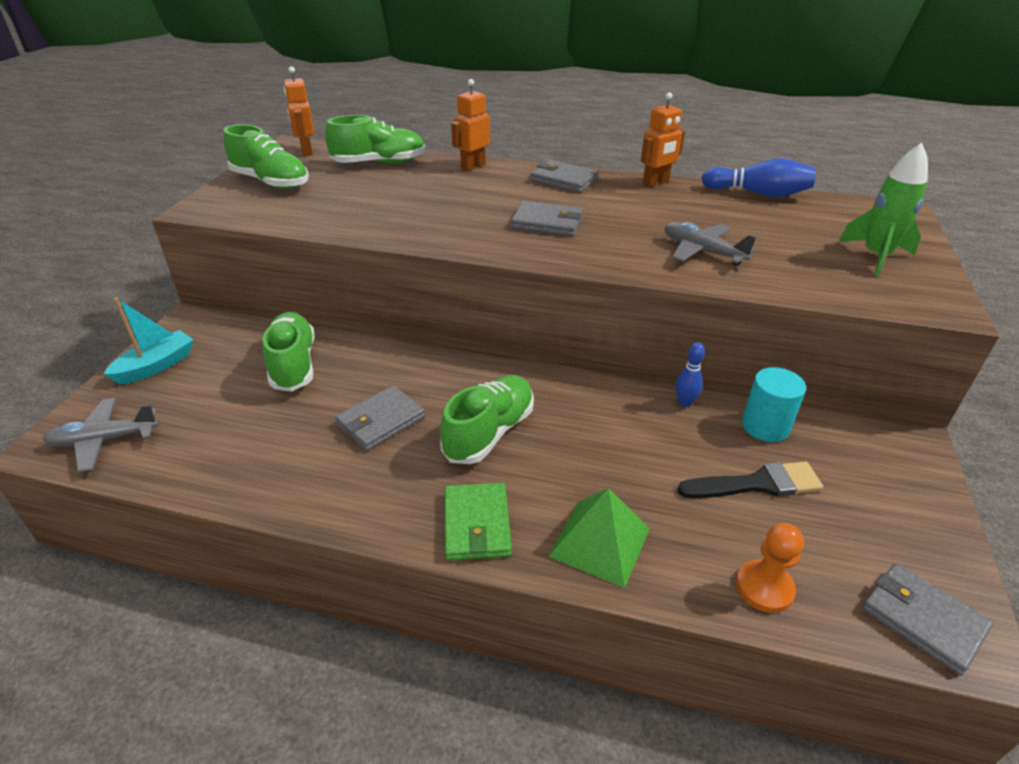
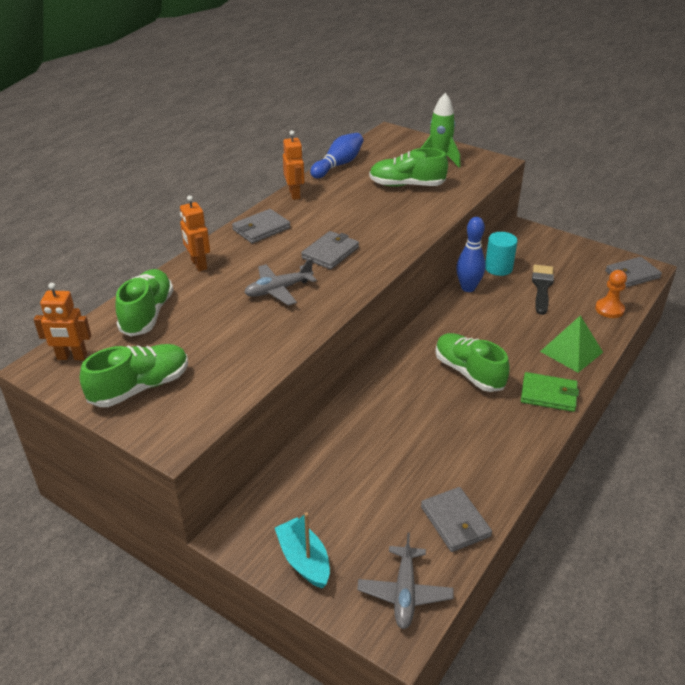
camera: 70 degrees left, 0 degrees up
(293, 364) = (345, 463): green shoe -> green shoe (406, 185)
(380, 421) = (438, 421): grey wallet -> grey wallet (455, 521)
(684, 402) = (468, 288): blue bowling pin -> blue bowling pin, size x1.71
(702, 252) = (406, 208): grey plane -> grey plane (278, 290)

